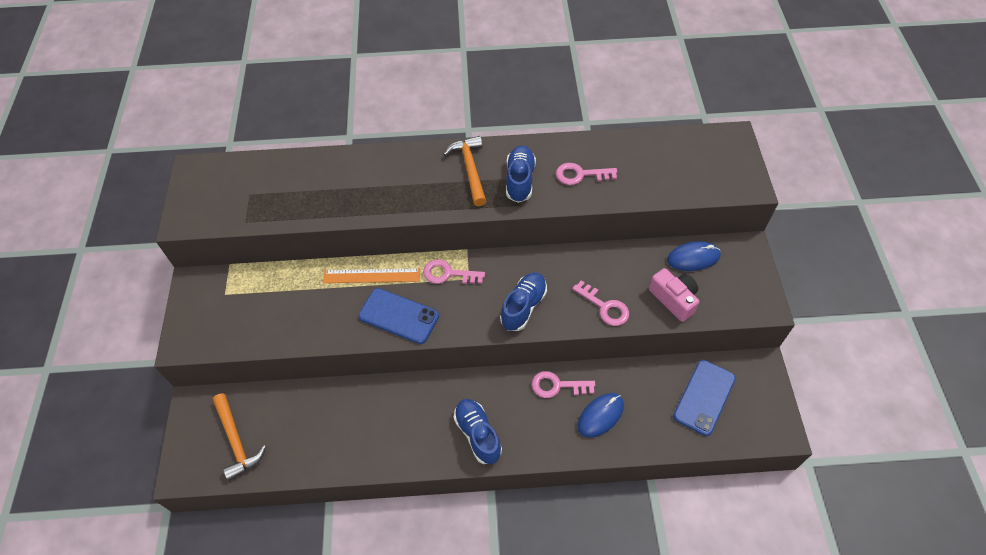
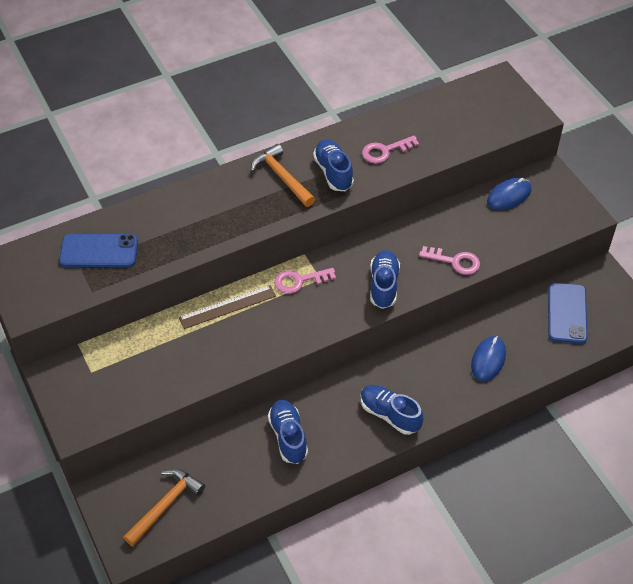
camera: 25 degrees left, 5 degrees down
(236, 441) = (165, 505): orange hammer -> orange hammer turned 90 degrees counterclockwise
(371, 276) = (227, 307): orange ruler -> brown ruler
(375, 418) = (288, 437): none -> blue shoe
(399, 316) = (274, 332): blue phone -> blue phone (99, 251)
(557, 386) = (438, 349): pink key -> none
(673, 299) = (510, 235): pink camera -> none

